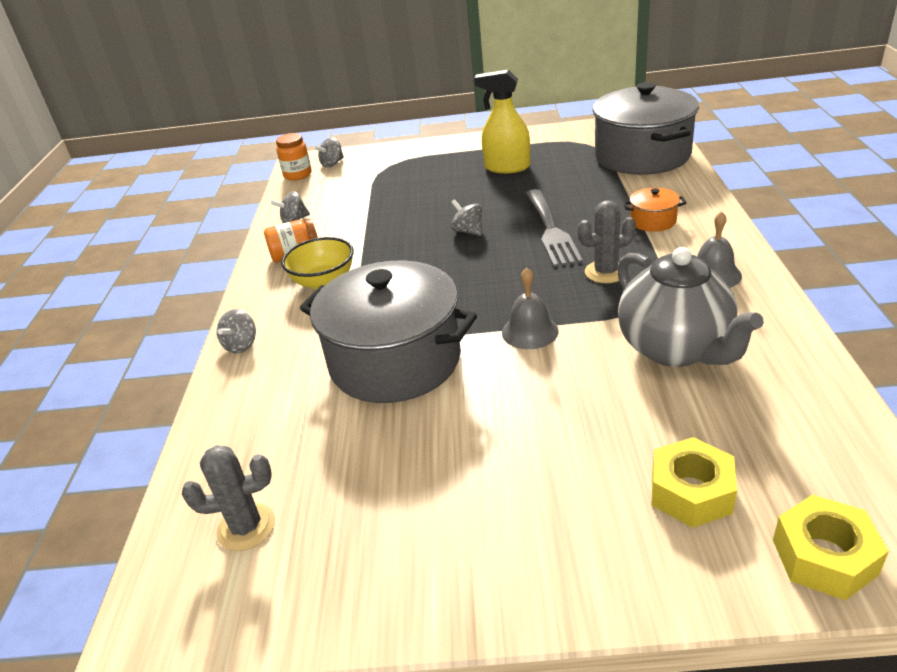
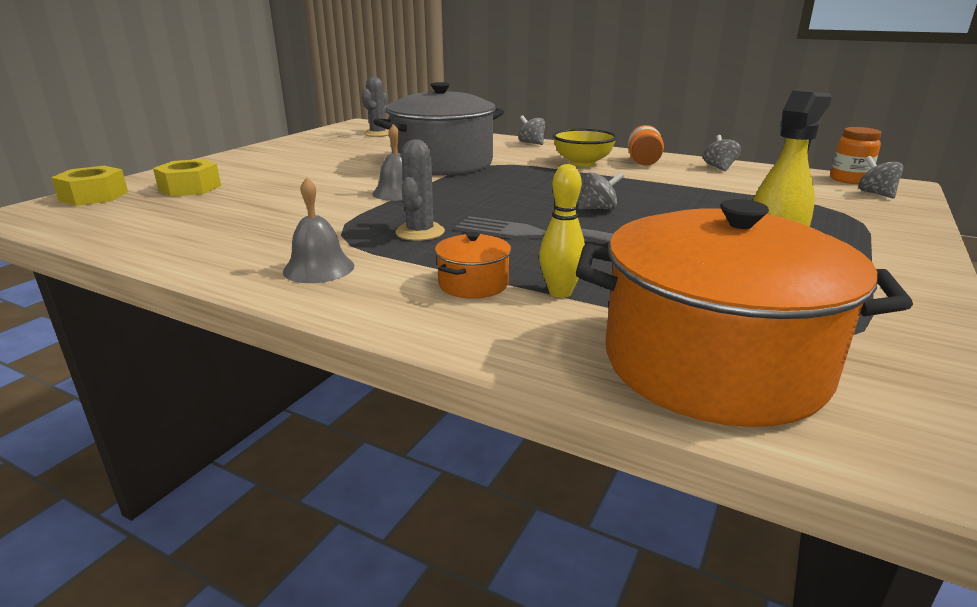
camera: 115 degrees right, 10 degrees down
(626, 198) = (560, 292): none -> yellow bowling pin
(642, 156) = (713, 364): grey pot -> orange pot
(675, 349) = (277, 220): grey teapot -> none

